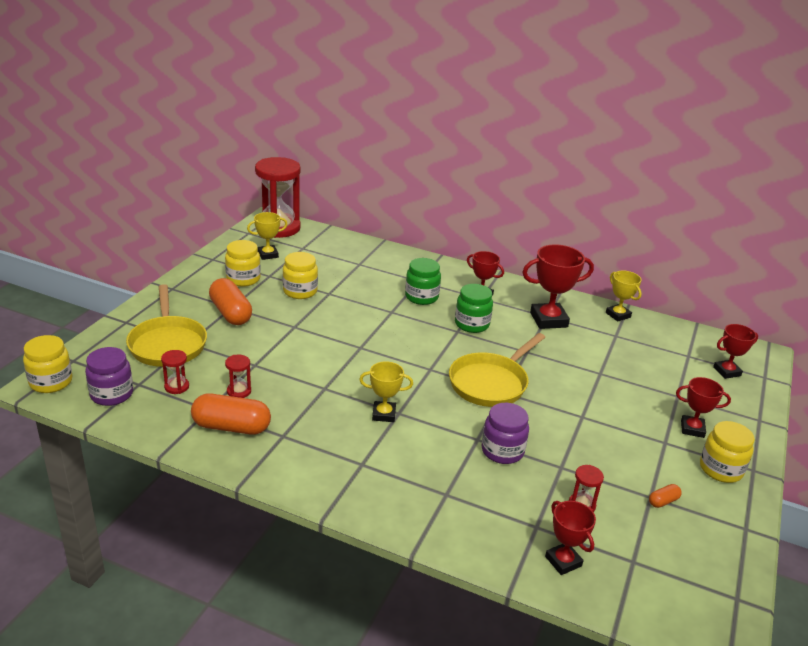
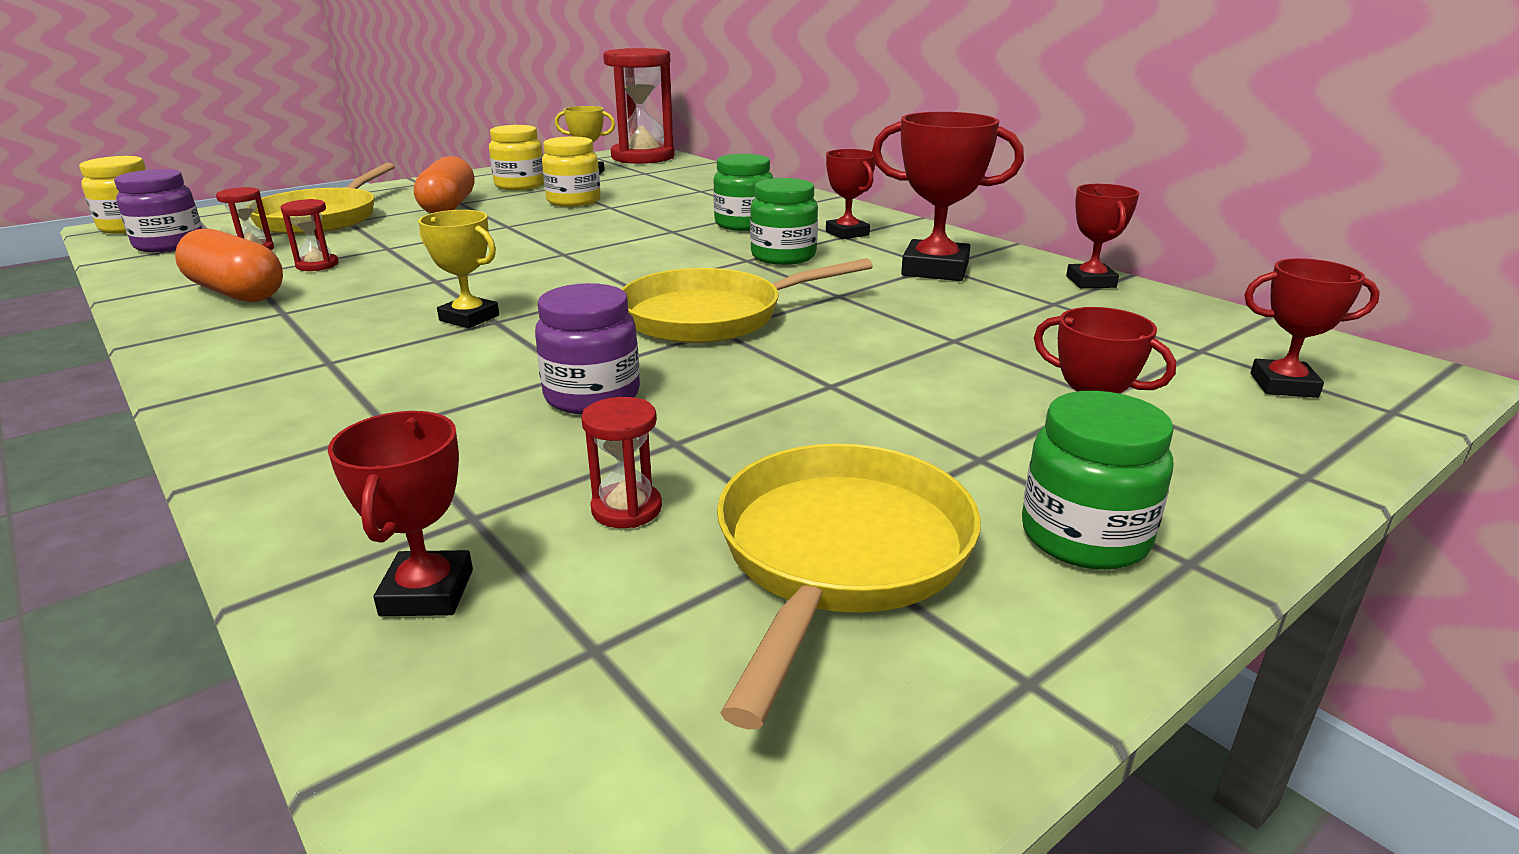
camera: 30 degrees right, 5 degrees down
(618, 315) = (1090, 282): yellow trophy -> red trophy
(663, 501) = (840, 555): orange capsule -> yellow pan
(720, 469) = (1084, 537): yellow jar -> green jar

